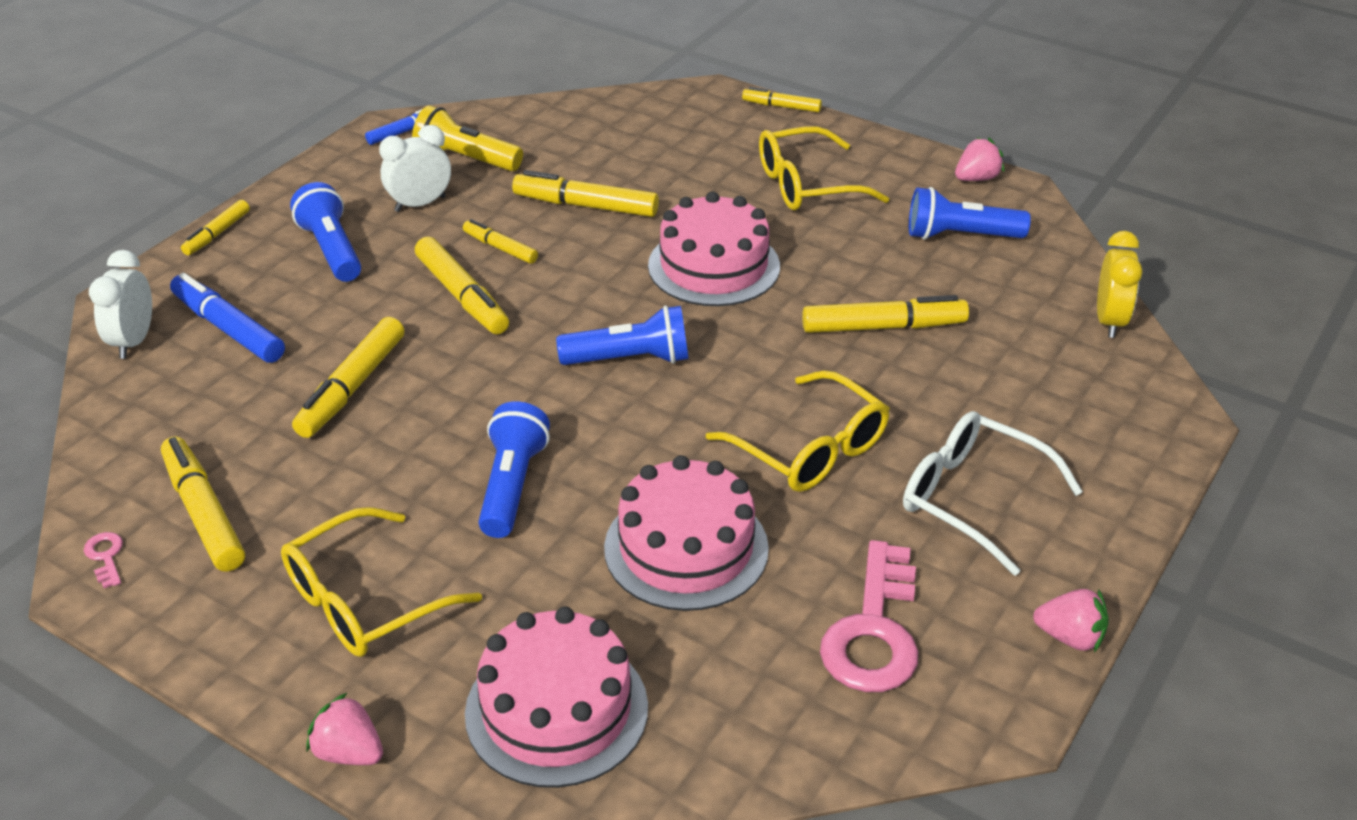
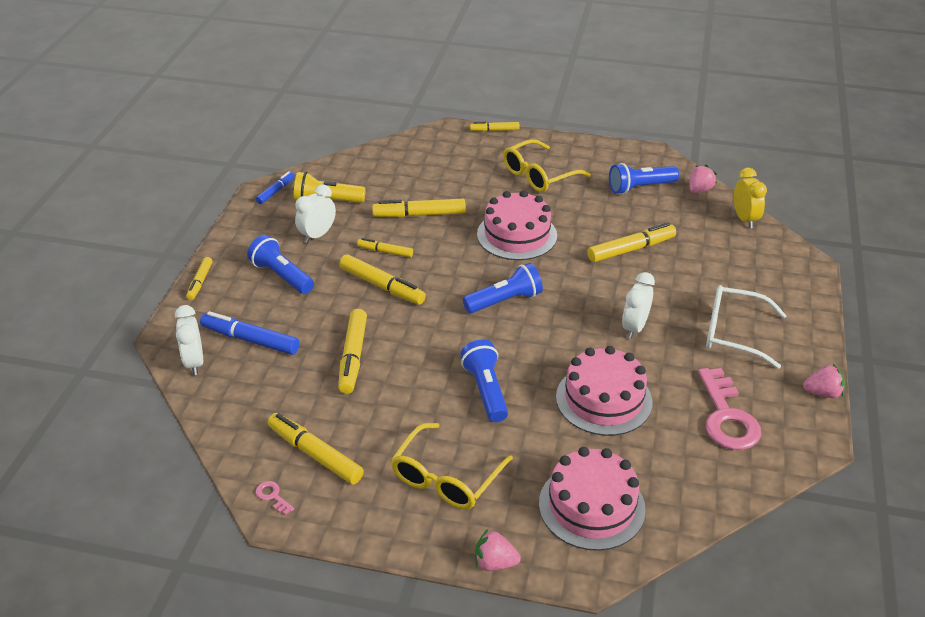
camera: 20 degrees left, 0 degrees up
(810, 449) = (634, 327): yellow glasses -> white clock
(976, 178) = (629, 152): pink strawberry -> pink strawberry (699, 190)

